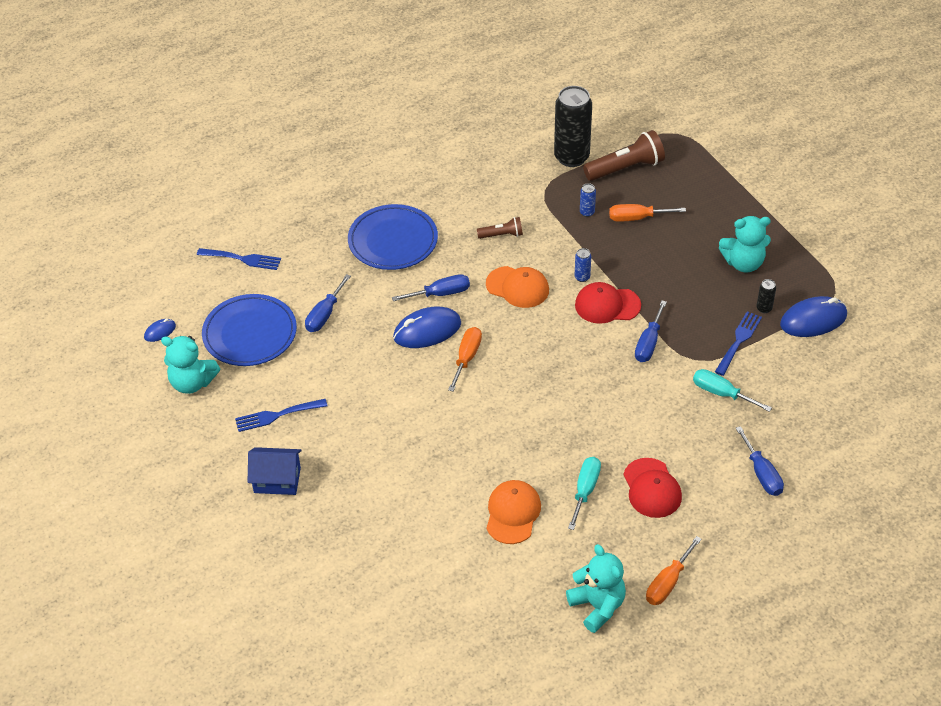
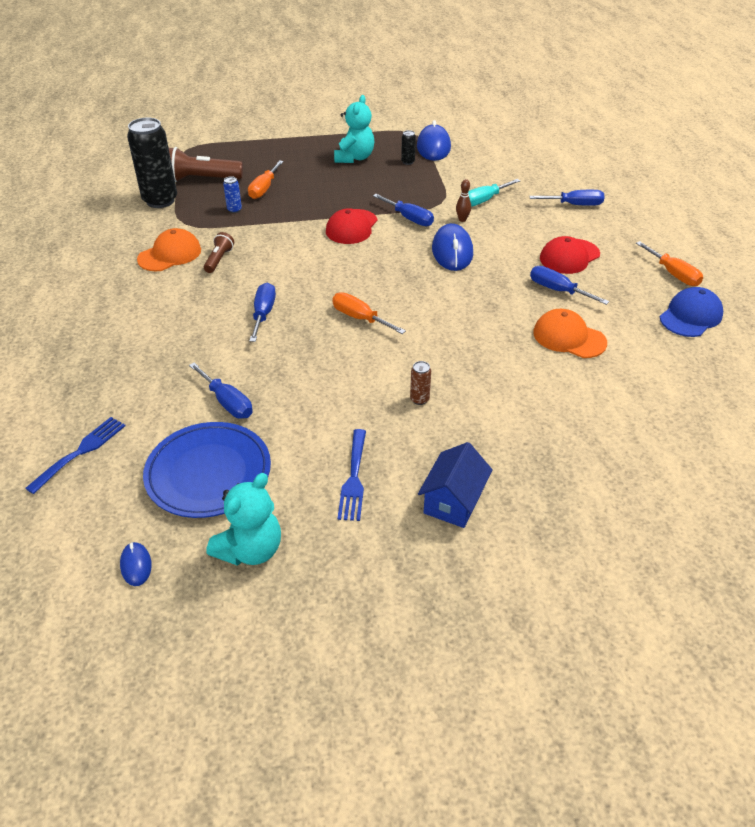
camera: 70 degrees left, 5 degrees down
(379, 429) = (419, 399): none -> brown can
(393, 241) = (163, 327): blue plate -> none
(427, 330) = (306, 334): blue mouse -> blue mouse (452, 251)
(517, 287) = (292, 267): orange cap -> orange cap (170, 254)
(582, 277) = (309, 231): blue can -> none
(585, 490) = (557, 290): turquoise screwdriver -> blue screwdriver
(597, 606) = (690, 316): turquoise teddy bear -> blue cap
(626, 168) = (201, 179): brown flashlight -> brown flashlight turned 90 degrees counterclockwise
(652, 488) = (569, 256): red cap -> red cap turned 135 degrees clockwise
(672, 385) = (462, 219): none -> brown bowling pin
(738, 341) = (434, 180): blue fork -> none

